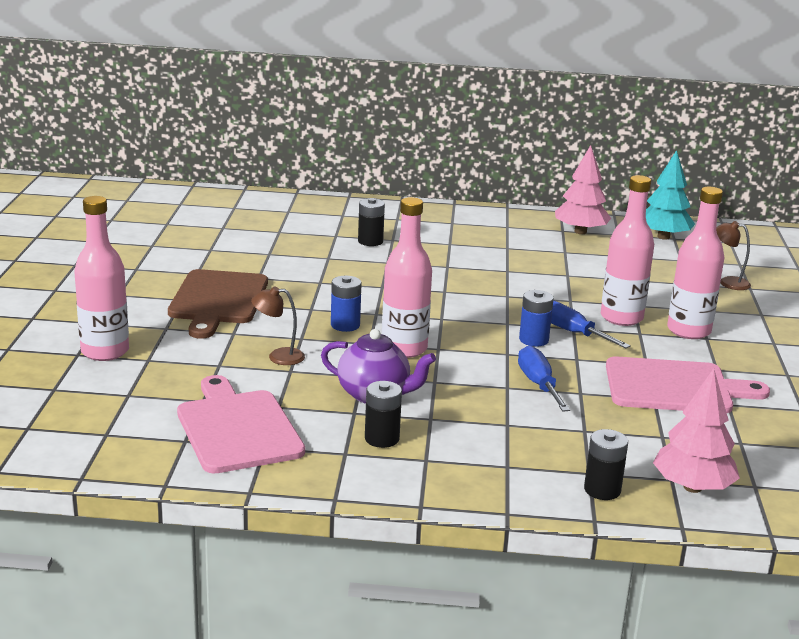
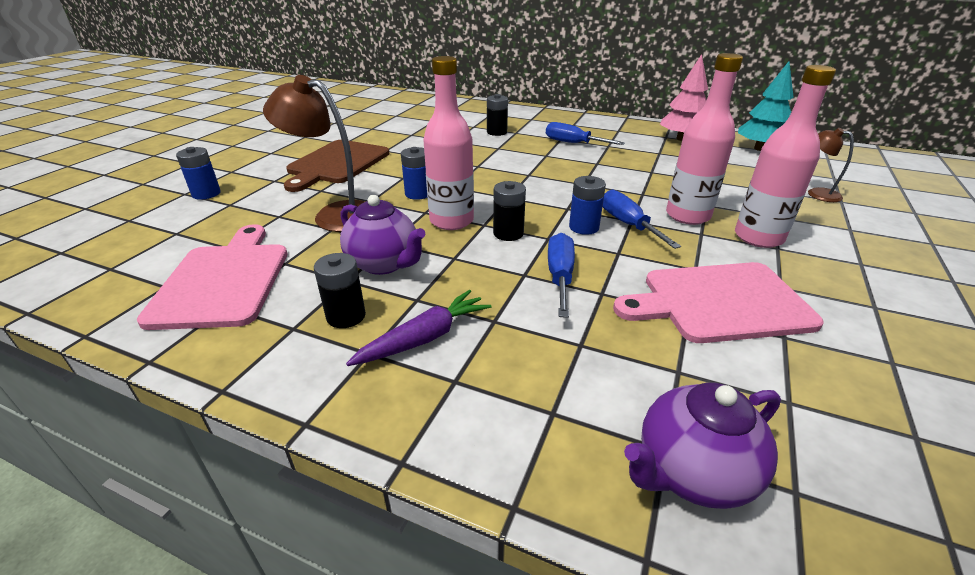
camera: 20 degrees right, 10 degrees up
(105, 351) = (206, 194): pink bottle -> blue battery
(278, 356) = (335, 214): brown lamp -> brown lamp, size x1.87
(461, 443) = (424, 338): none -> purple carrot
(467, 248) = (573, 143): none -> blue screwdriver
(602, 490) = (555, 448): black battery -> black battery (508, 233)
(674, 387) = (719, 302): pink cutting board -> pink cutting board turned 150 degrees clockwise
(692, 487) = (692, 472): pink tree -> purple teapot

